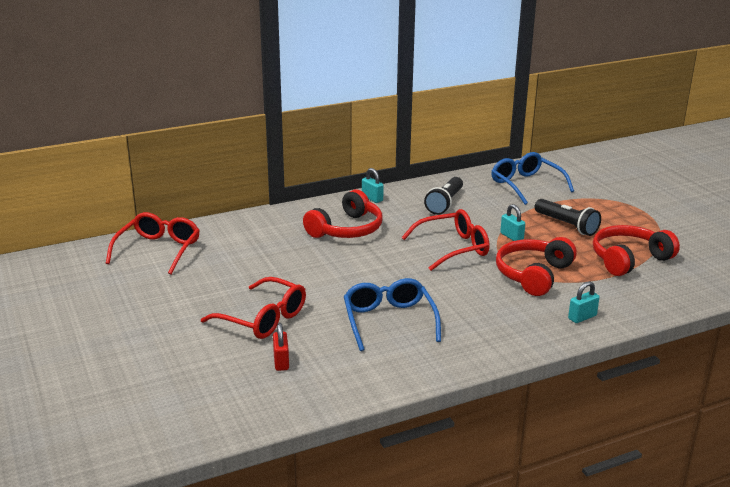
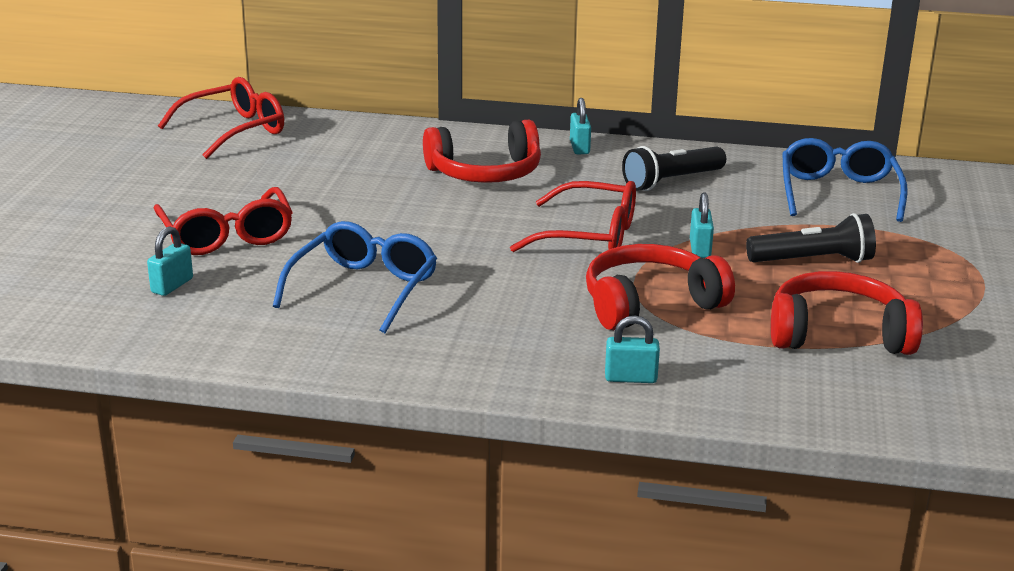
camera: 35 degrees right, 0 degrees up
(281, 362) = (172, 286): red padlock -> turquoise padlock
(567, 225) = (813, 261): black flashlight -> black flashlight turned 90 degrees counterclockwise

